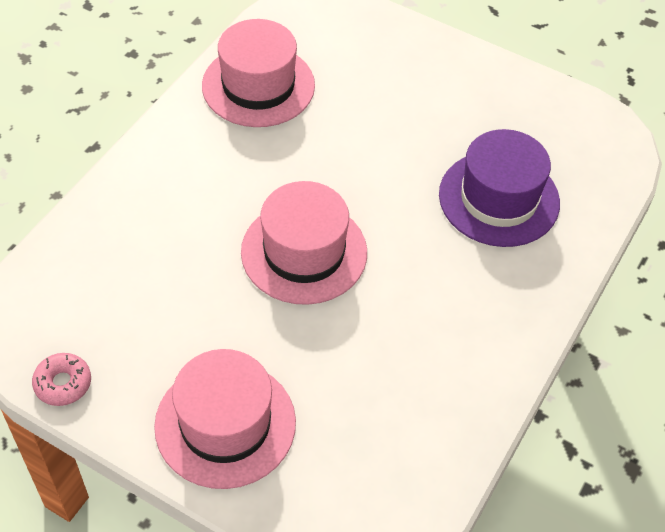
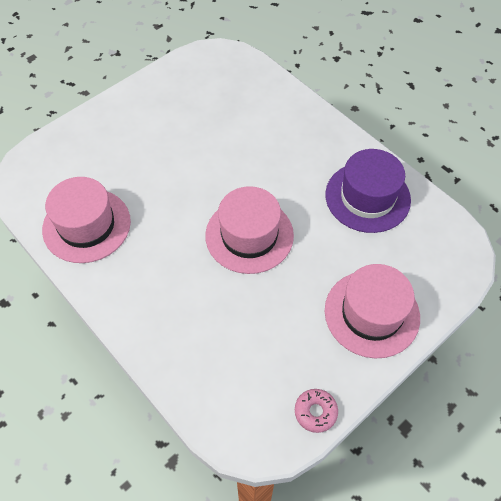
camera: 70 degrees left, 5 degrees up
(499, 198) = (243, 121): purple hat -> purple hat (367, 197)

